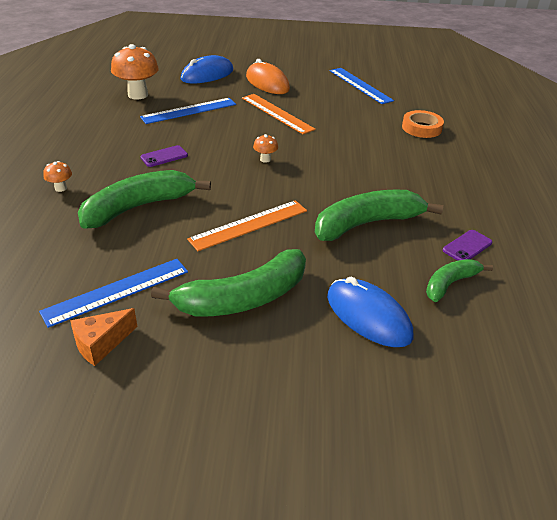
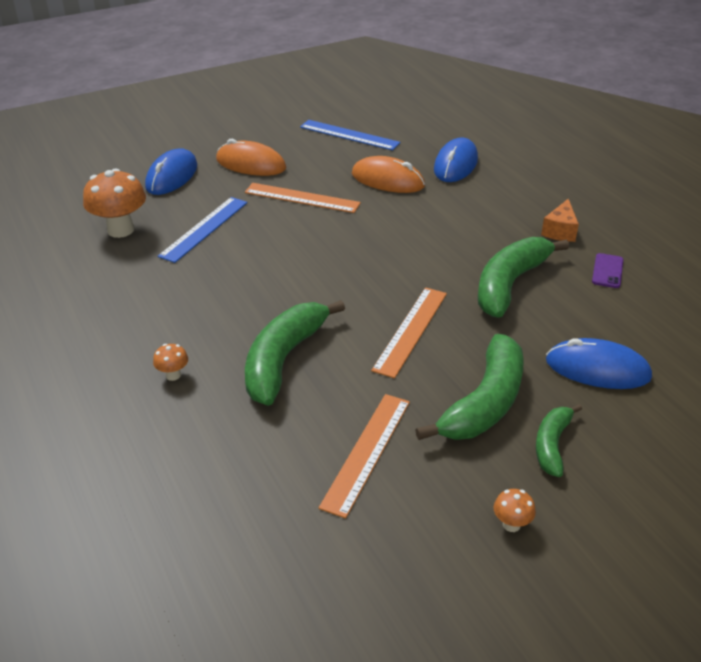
camera: 30 degrees left, 0 degrees up
(101, 344) = (413, 506): orange cheese -> orange cheese (560, 231)
(116, 291) = (366, 452): blue ruler -> orange ruler
(164, 156) = (242, 293): purple phone -> none
(265, 159) = (349, 255): orange mushroom -> orange mushroom (511, 524)
(354, 122) = (387, 180): none -> orange mouse
(421, 128) = (455, 164): orange tape -> blue mouse
(450, 284) = (627, 311): green banana -> green banana (552, 445)

